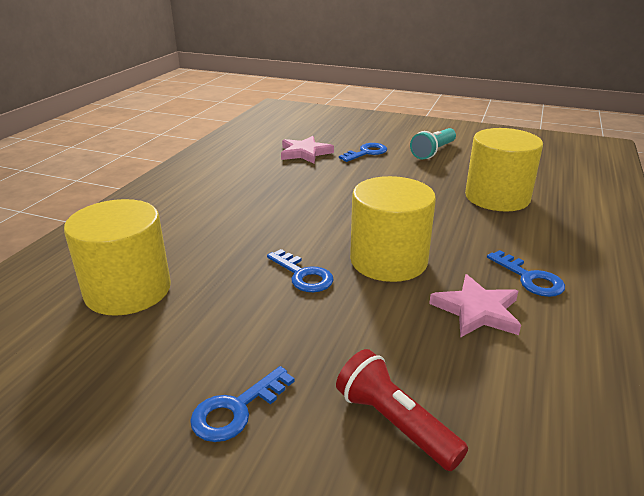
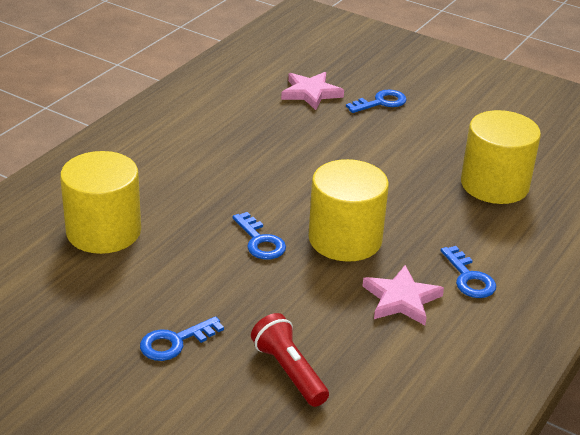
camera: 10 degrees right, 5 degrees up
(433, 152) = (459, 112): turquoise flashlight -> none

